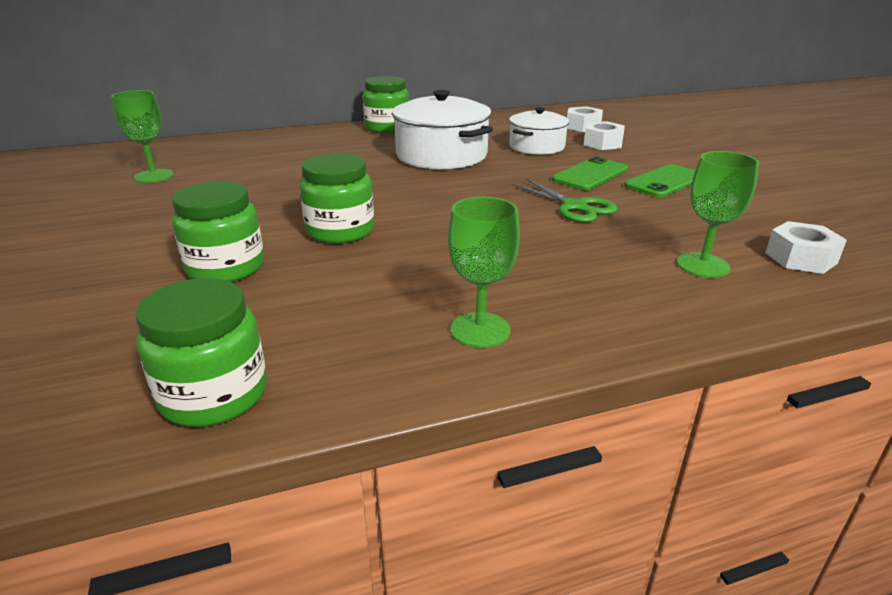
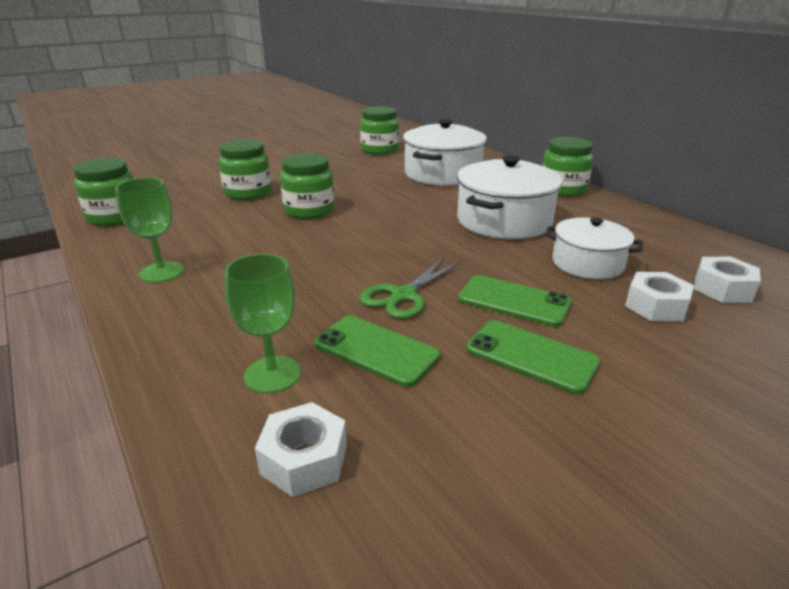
camera: 75 degrees right, 0 degrees up
(154, 176) = (379, 150): green goblet -> green jar
(291, 159) = (442, 174): none -> white pot
(662, 224) = (376, 350): none -> green phone

